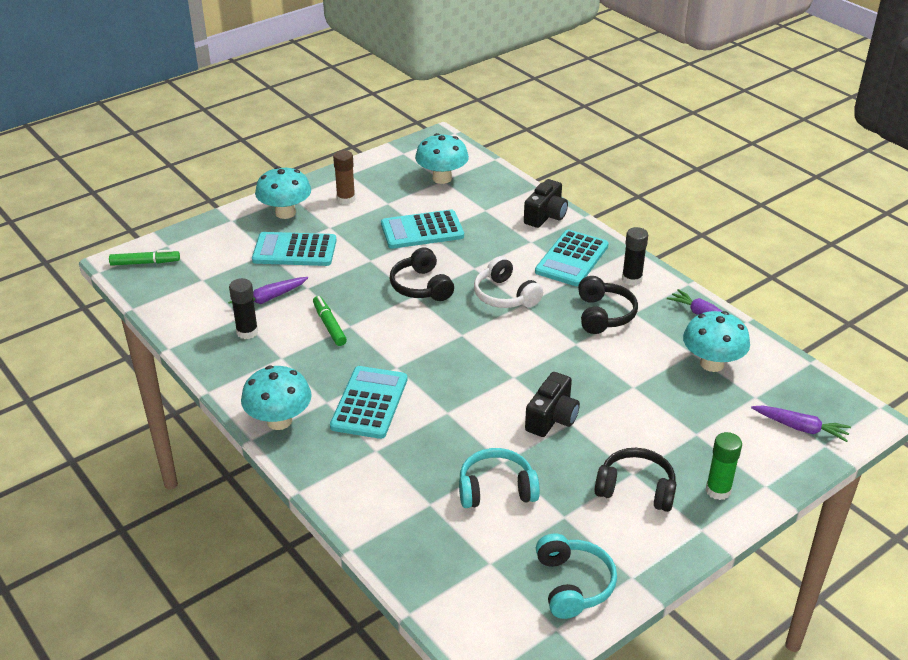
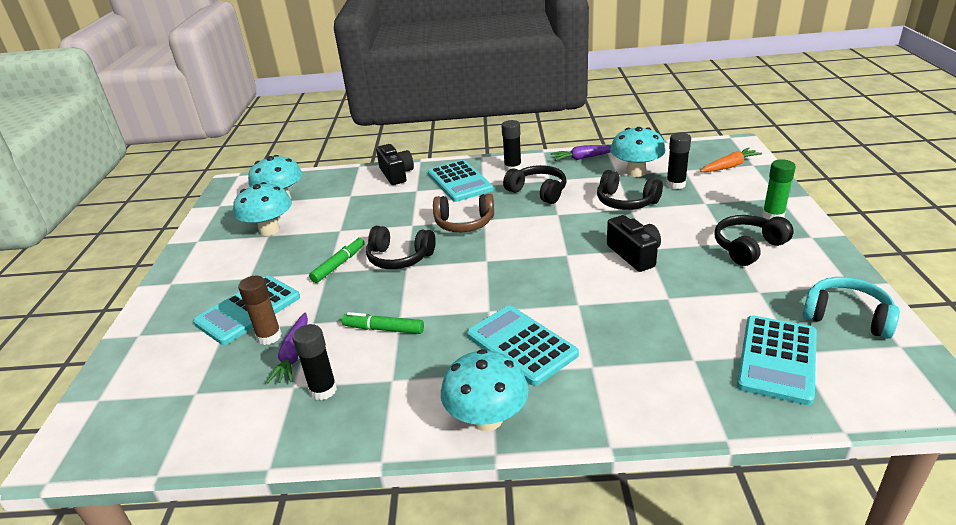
camera: 50 degrees left, 5 degrees down
(145, 263) = (98, 430): green marker -> green marker (339, 264)
(285, 213) = (187, 296): turquoise mushroom -> turquoise mushroom (269, 230)
(346, 199) = (227, 254): brown glue stick -> brown glue stick (269, 336)
(422, 230) = (330, 232): turquoise calculator -> turquoise calculator (777, 359)
(496, 489) = (701, 314): turquoise headphones -> none
(505, 295) = (464, 223): white headphones -> brown headphones
(642, 379) = (626, 202): none -> black headphones
(714, 401) = (675, 184): none -> black glue stick
(800, 428) = (729, 166): purple carrot -> orange carrot

